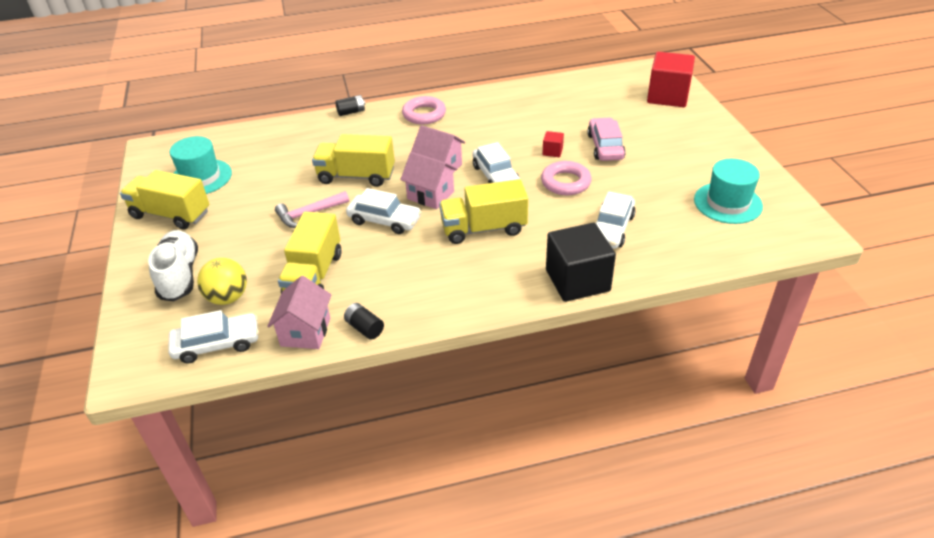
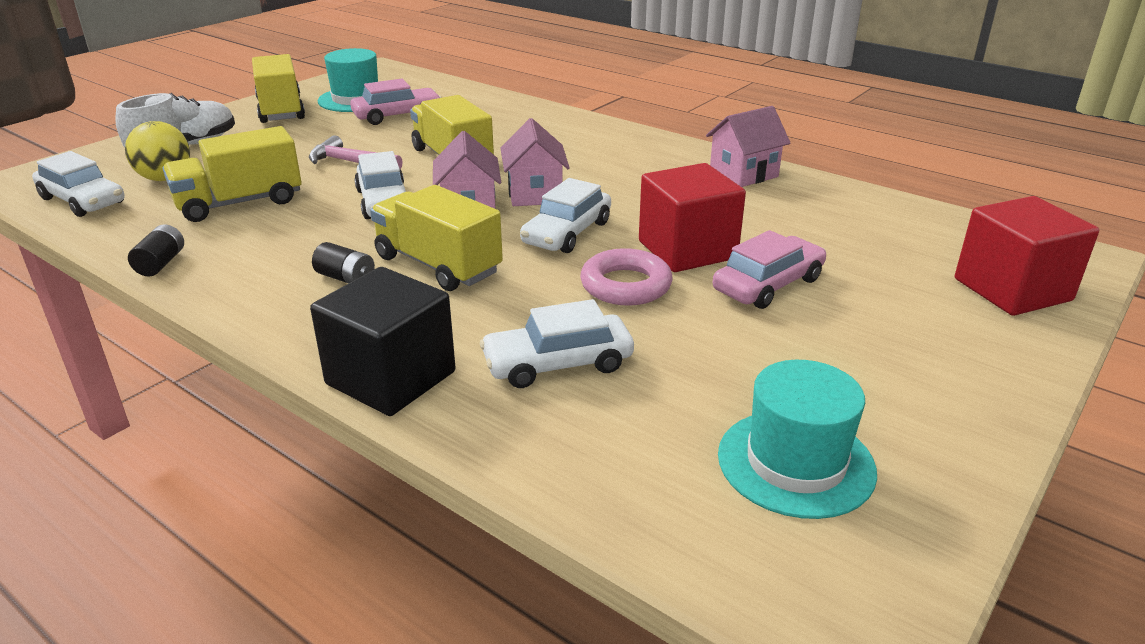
camera: 50 degrees right, 10 degrees down
(257, 171) = (397, 115): none -> pink car
(305, 332) = (131, 234): pink house -> pink house (743, 174)
(351, 112) = (573, 114): black battery -> black battery (346, 278)
(424, 114) = (633, 148): pink ring -> none
(552, 151) = (687, 250): red cube -> red cube, size x2.31

